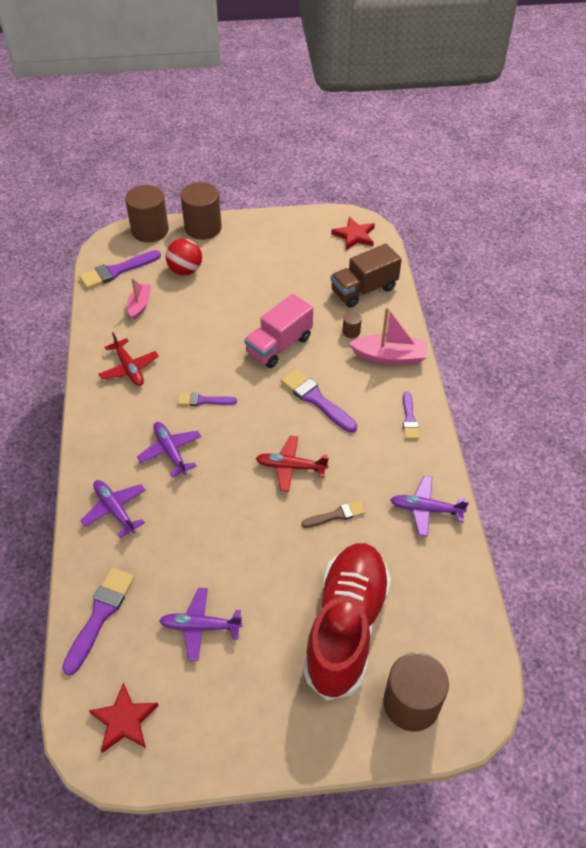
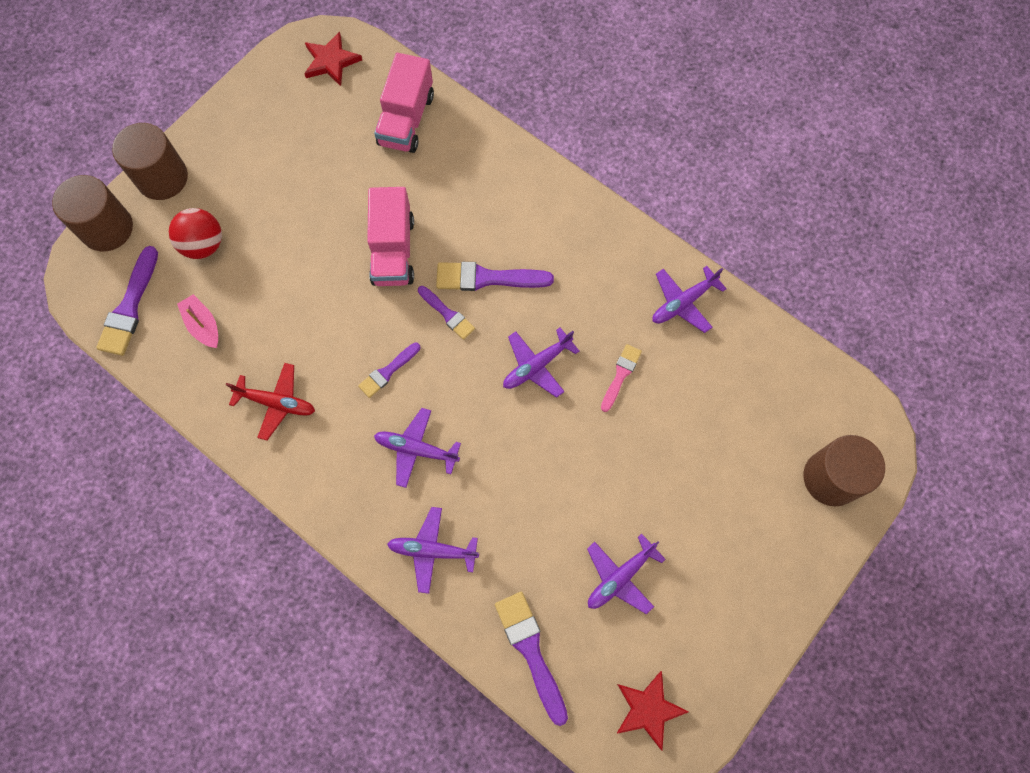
camera: 45 degrees left, 20 degrees up
(290, 467) = (536, 365): red plane -> purple plane
(336, 515) = (620, 375): brown brush -> pink brush
(346, 627) = (727, 464): red shoe -> none
(351, 332) = (443, 178): brown cylinder -> none
(364, 290) = (406, 120): brown truck -> pink truck
(390, 357) = (505, 175): pink boat -> none
(409, 419) = (585, 226): purple brush -> purple brush (447, 314)

